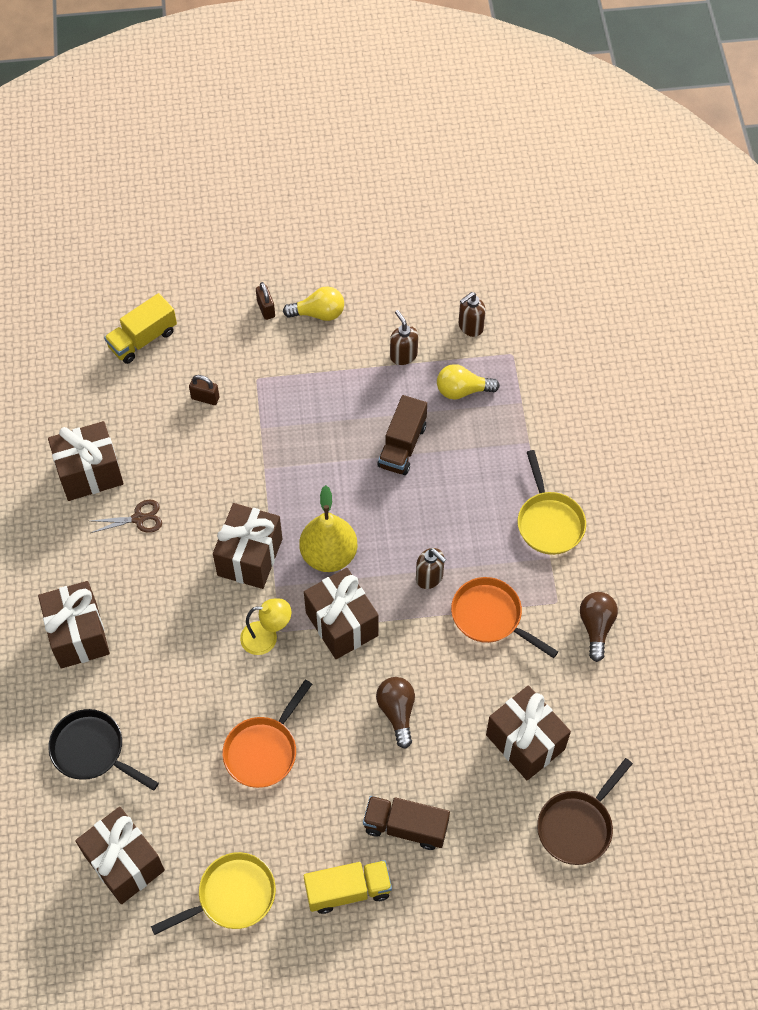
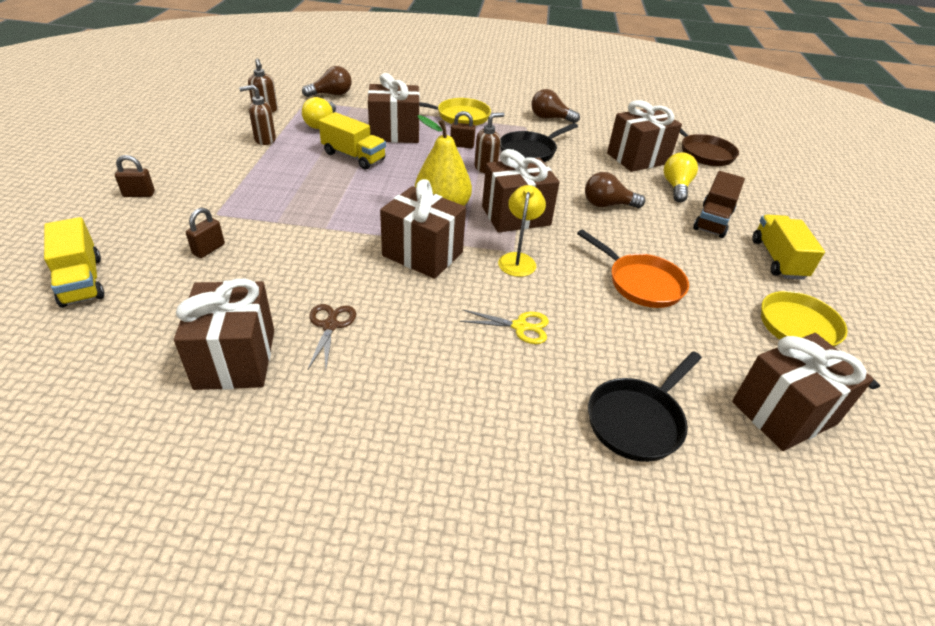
camera: 80 degrees left, 20 degrees down
(78, 635) = (470, 408): brown gift -> brown gift (394, 133)
(174, 654) = (520, 327): none -> yellow scissors
(318, 313) = (177, 168): yellow light bulb -> yellow light bulb (676, 187)
(402, 446) = (353, 156): brown truck -> yellow truck
(473, 542) = (462, 145): none -> brown padlock
(490, 617) = (530, 151): orange pan -> black pan
(544, 371) = (331, 94): none -> brown light bulb

